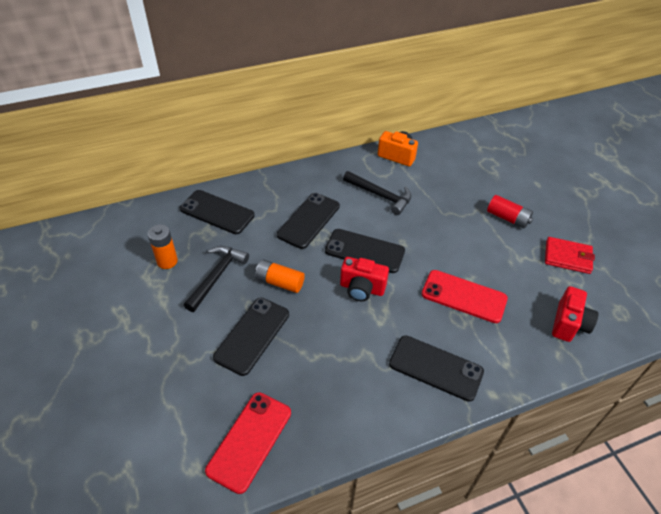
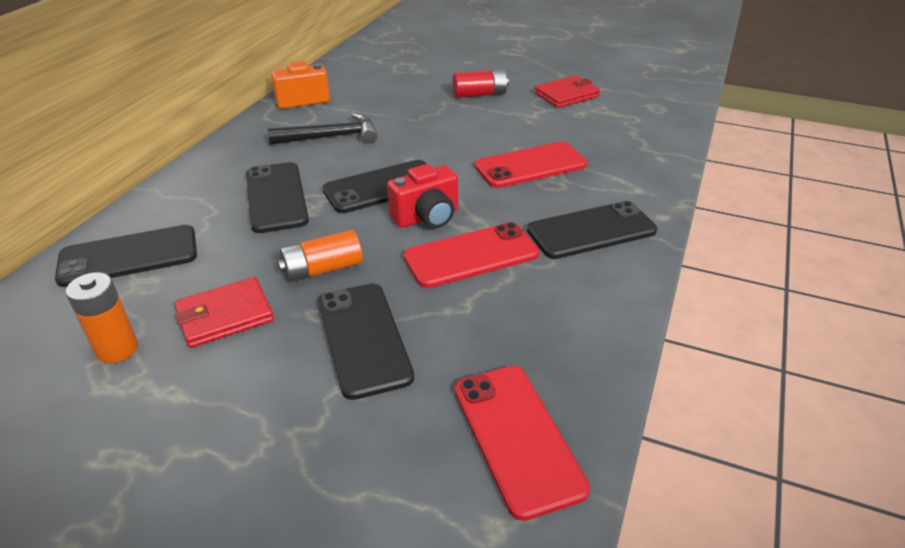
camera: 45 degrees left, 10 degrees down
(217, 276) = (225, 316): black hammer -> red wallet
(353, 330) = (471, 255): none -> red phone
(569, 324) = (636, 135): red camera -> none

